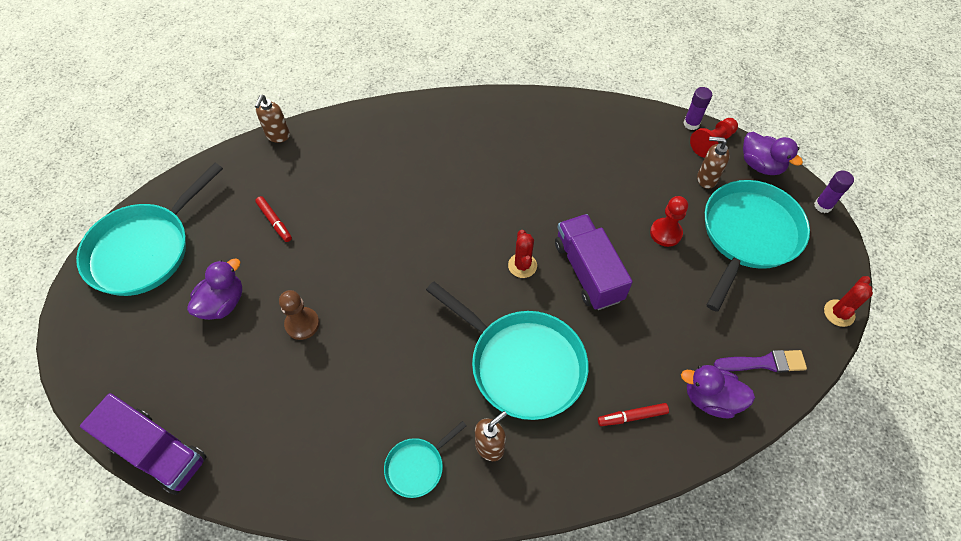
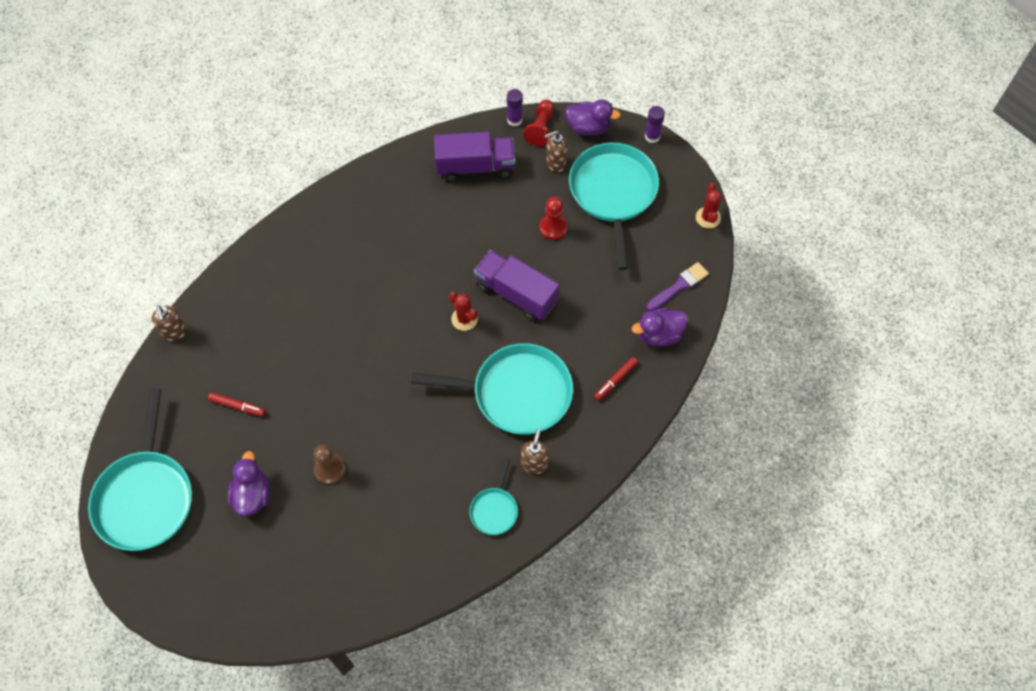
camera: 35 degrees left, 5 degrees up
(158, 452) = (299, 626): purple truck -> purple truck (475, 166)

